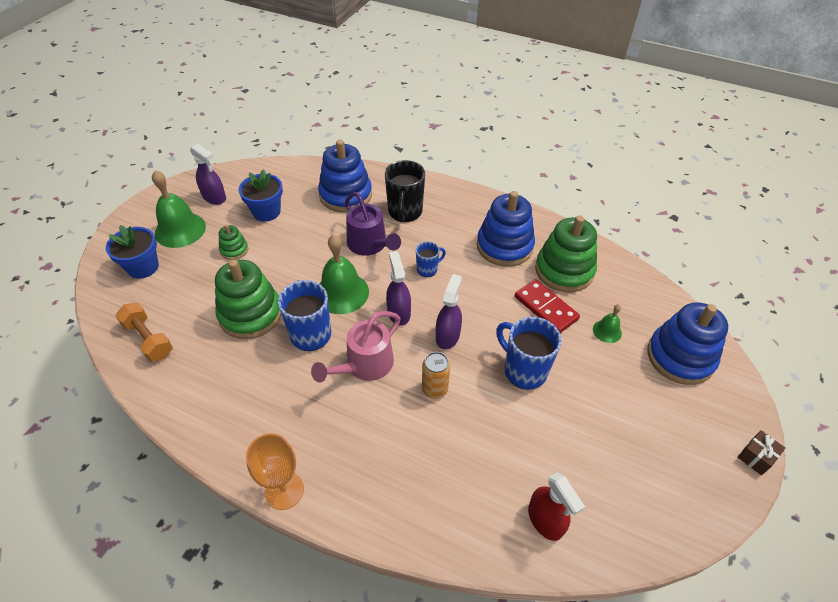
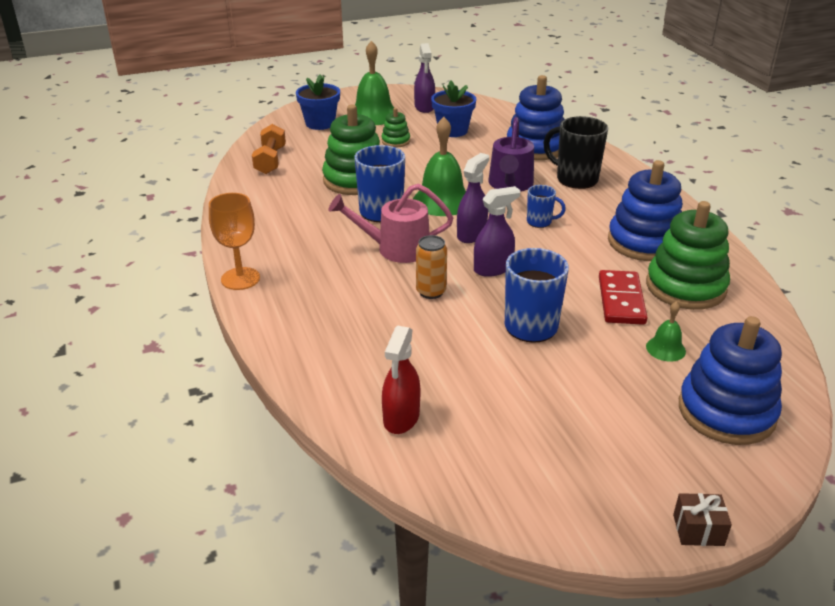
camera: 45 degrees right, 15 degrees down
(405, 212) = (575, 179): black mug -> black mug turned 75 degrees clockwise

